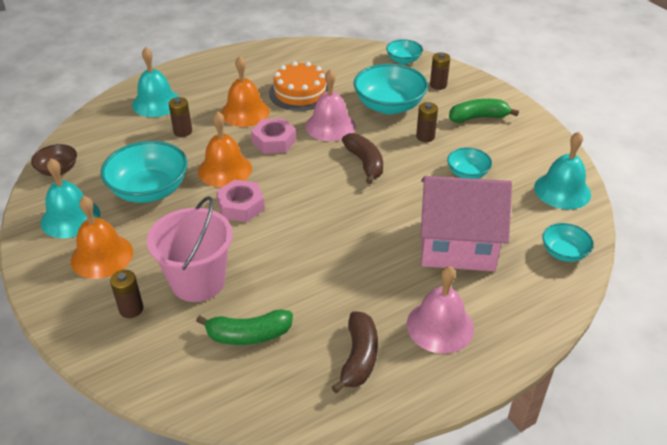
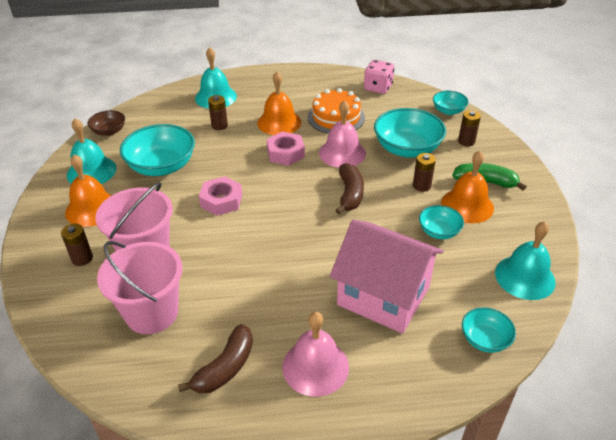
camera: 25 degrees right, 0 degrees up
(225, 170) = (230, 166): orange bell -> orange bell (467, 205)
(249, 335) = (152, 313): green banana -> pink bucket
(321, 53) = (378, 88): none -> pink dice

